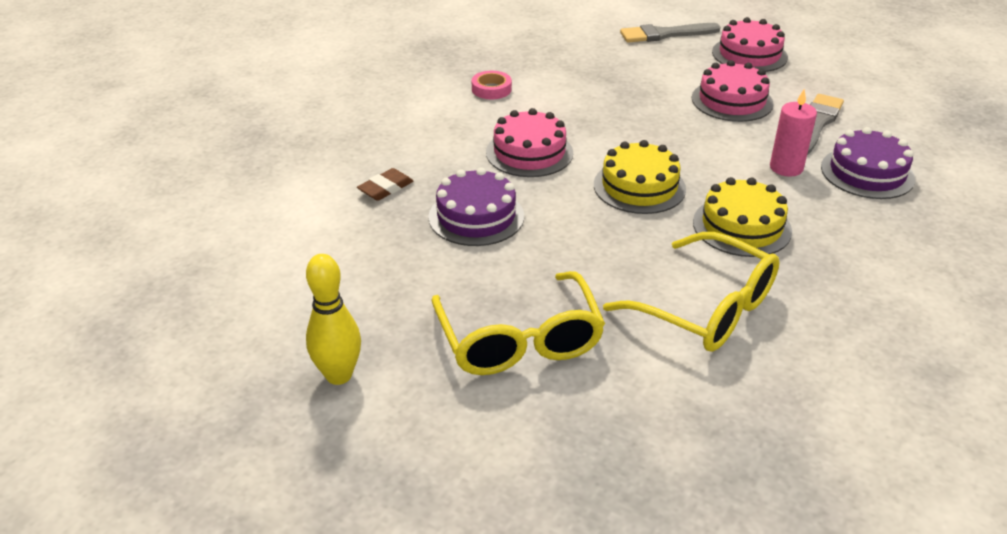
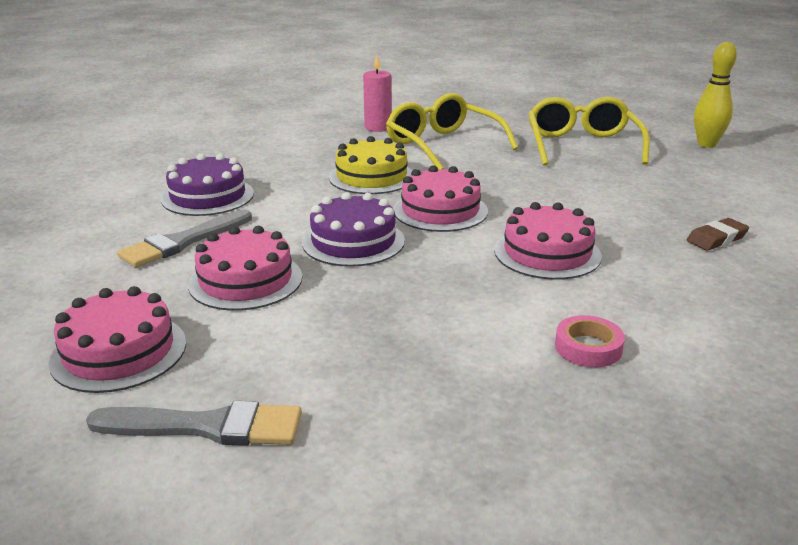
camera: 165 degrees left, 10 degrees down
(476, 216) = (613, 207): purple cake -> purple cake (353, 241)
(639, 187) = (440, 211): yellow cake -> pink cake
(786, 168) = (278, 208): pink candle -> pink candle (378, 127)

